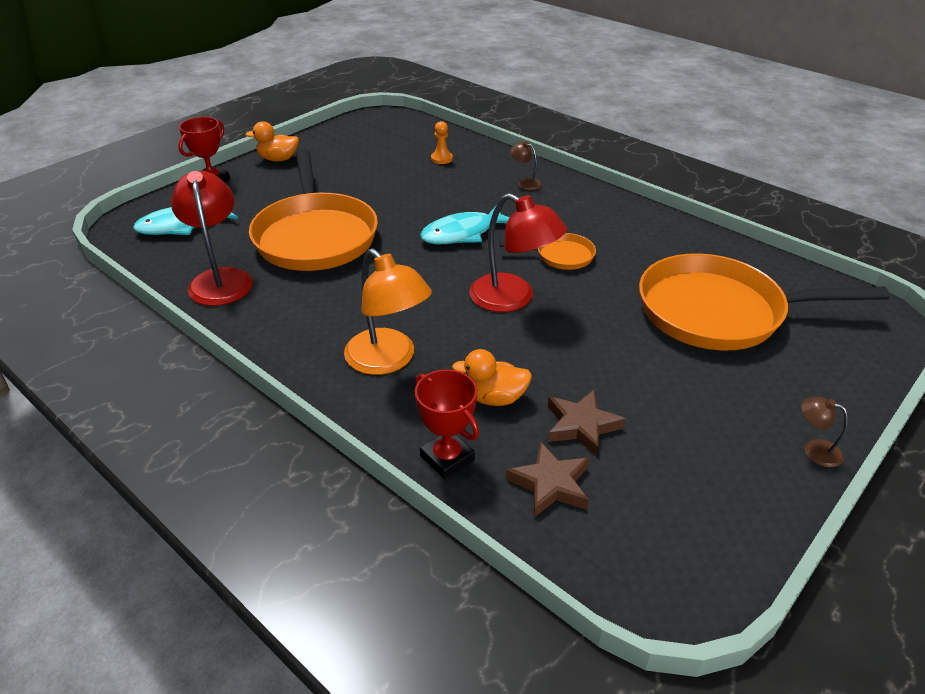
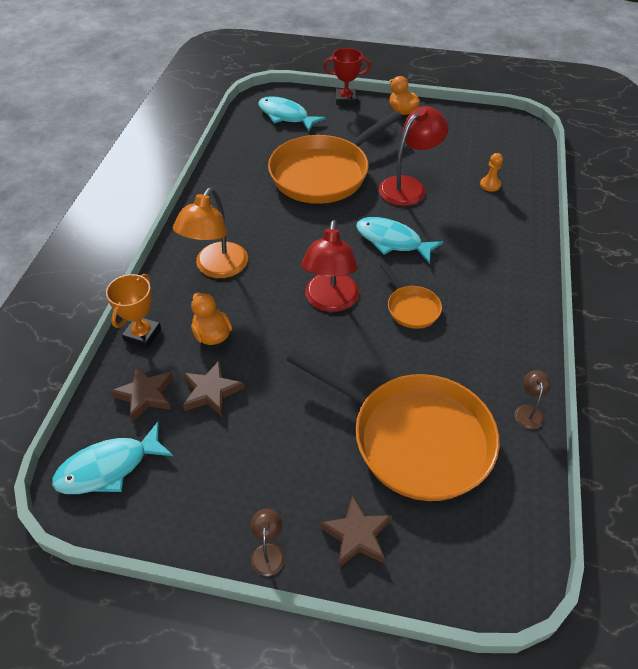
camera: 60 degrees right, 10 degrees up
(220, 279) = (244, 159): red lamp -> red lamp (408, 186)
(447, 458) = (142, 334): red trophy -> orange trophy
(525, 183) = (503, 246): brown lamp -> brown lamp (528, 411)
(647, 552) = (108, 467): none -> turquoise fish
(719, 312) = (414, 438): orange pan -> orange pan turned 150 degrees clockwise
(814, 384) = (356, 535): none -> brown star

